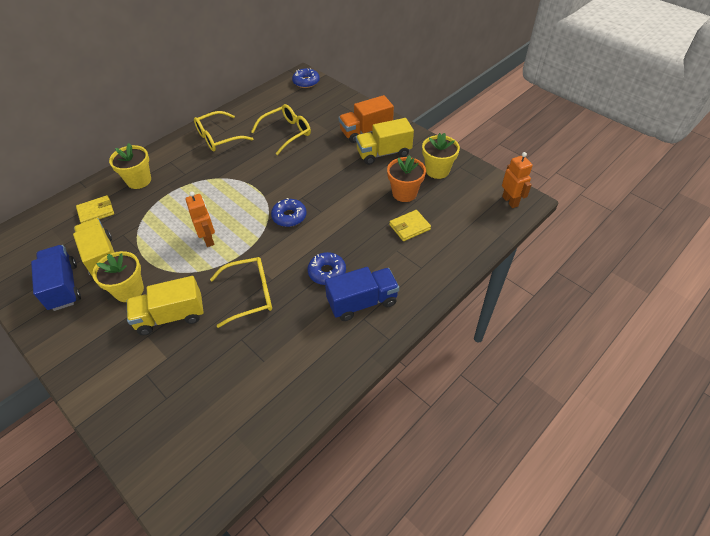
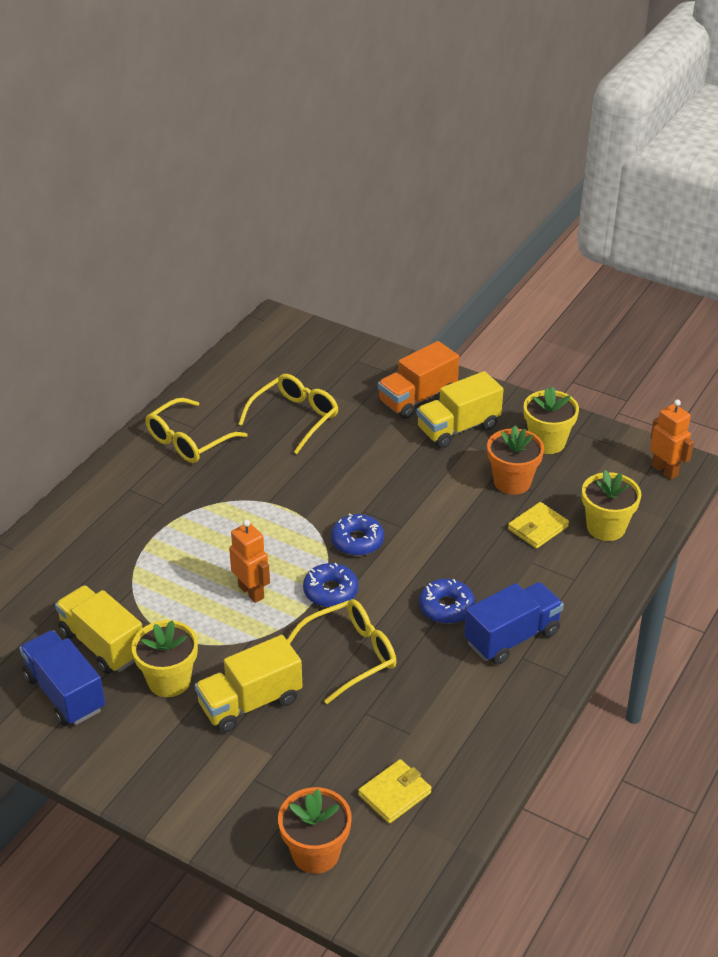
camera: 15 degrees left, 10 degrees down
(96, 211) = (52, 581): yellow wallet -> yellow wallet (394, 794)
(139, 180) = (94, 525): yellow flower pot -> yellow flower pot (606, 527)
(158, 442) = (315, 853): none -> orange flower pot
(306, 82) = (288, 331): blue donut -> blue donut (330, 591)

